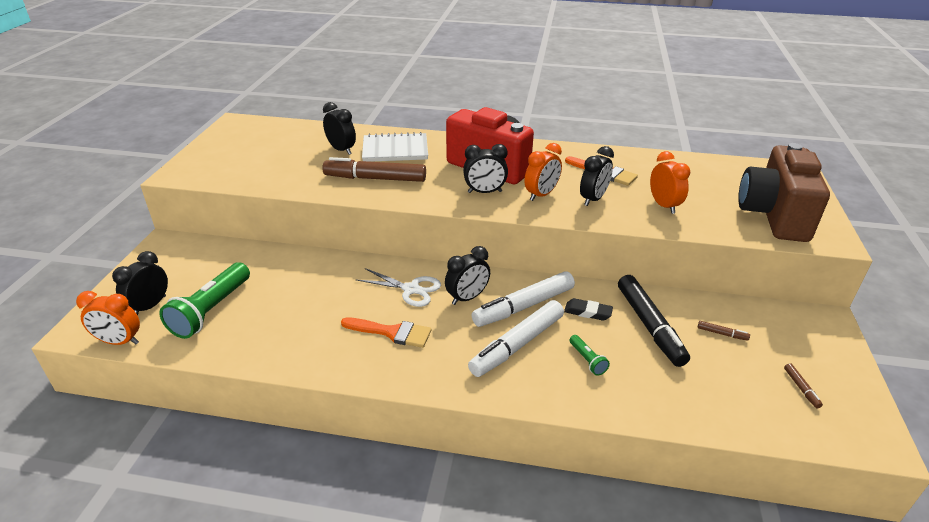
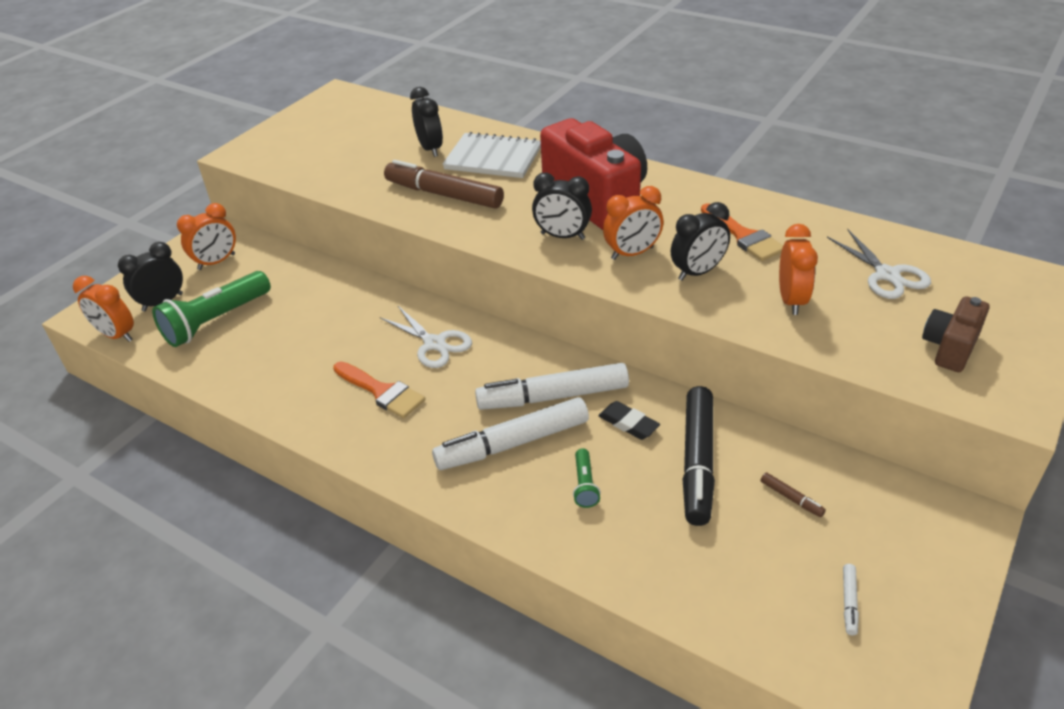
camera: 25 degrees right, 5 degrees up
(183, 265) = (216, 262): none -> orange clock
(467, 298) = (492, 369): black clock -> none
(706, 181) = (887, 275): none -> white scissors
(774, 215) = (950, 348): brown camera -> brown camera, size x0.49
(801, 388) = (849, 602): brown marker -> white marker

